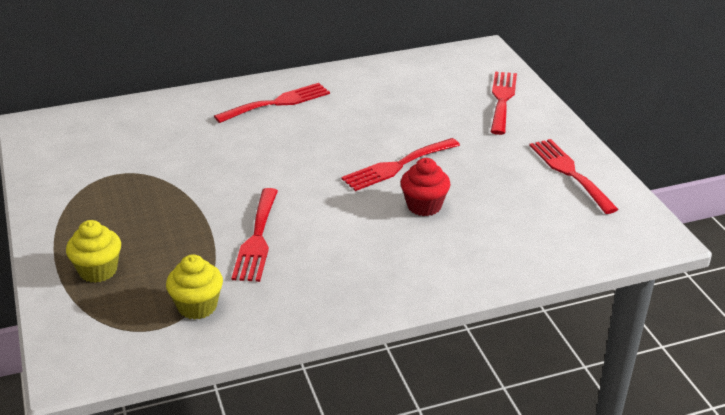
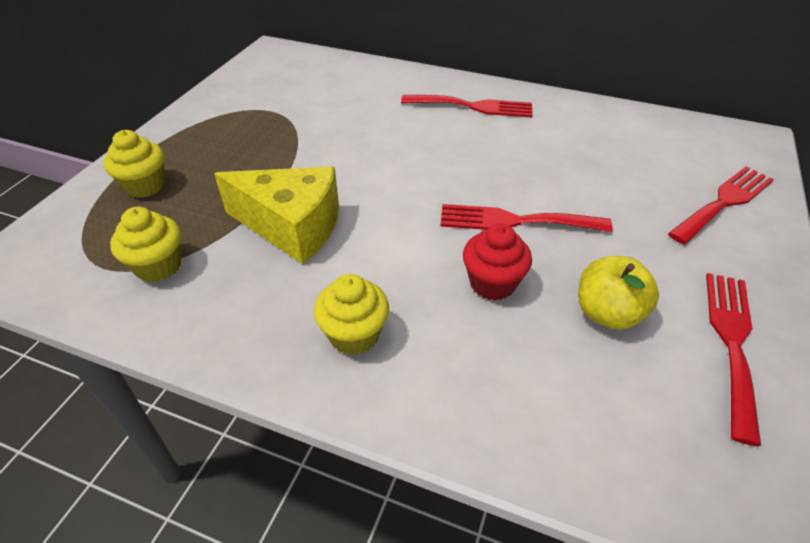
camera: 40 degrees right, 10 degrees up
(257, 239) = (292, 227): red fork -> yellow cheese
(379, 271) = (354, 335): none -> yellow cupcake
(500, 189) = (607, 313): none -> yellow apple

